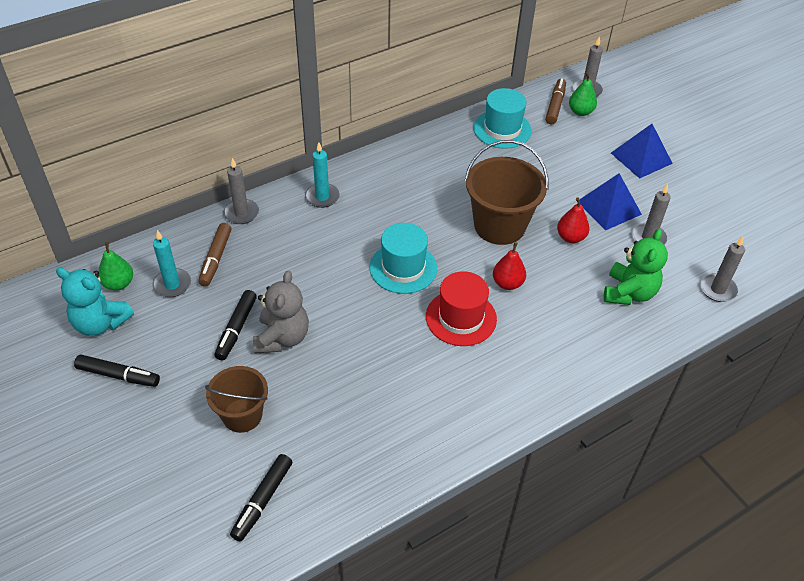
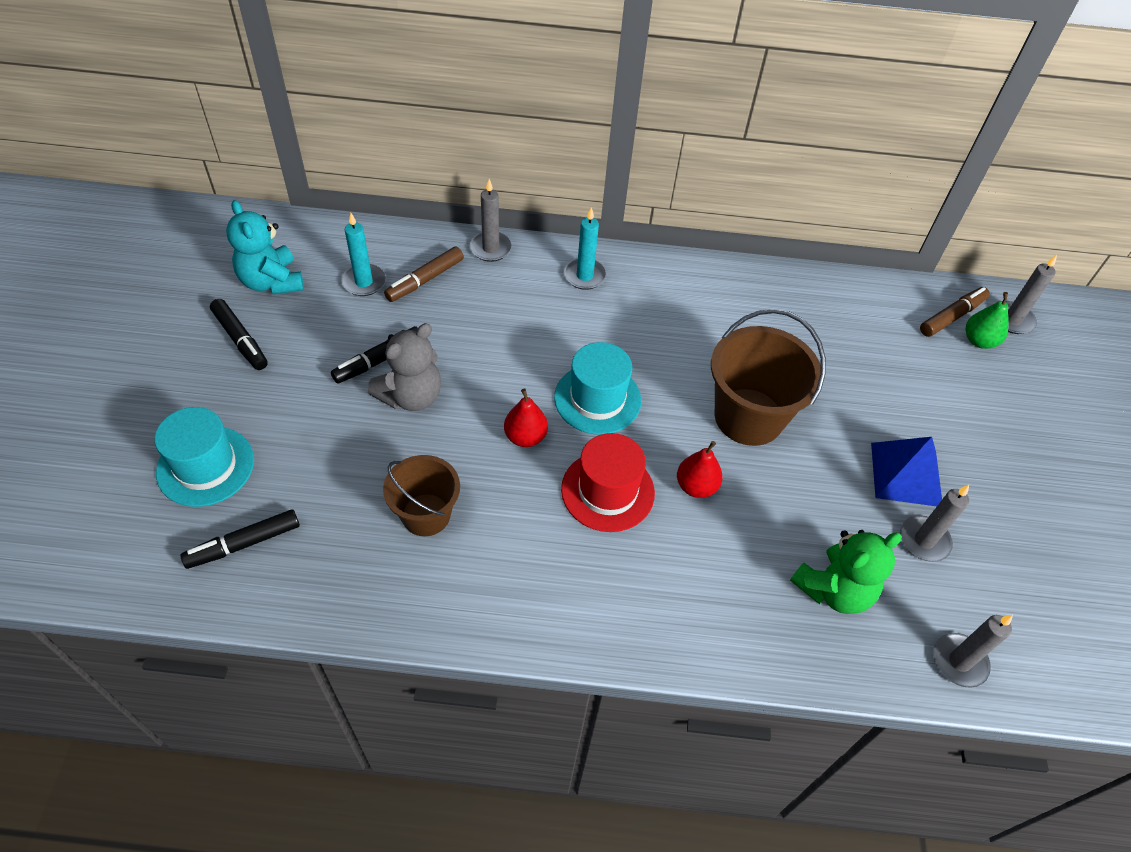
camera: 35 degrees right, 5 degrees up
(119, 284) = (320, 254): green pear -> none
(242, 415) = (304, 448): brown bucket -> brown bucket (426, 515)
(502, 129) = (857, 310): turquoise hat -> turquoise hat (205, 466)
(570, 237) = (822, 480): red pear -> red pear (525, 437)
(641, 158) = (1009, 439): blue pyramid -> none

